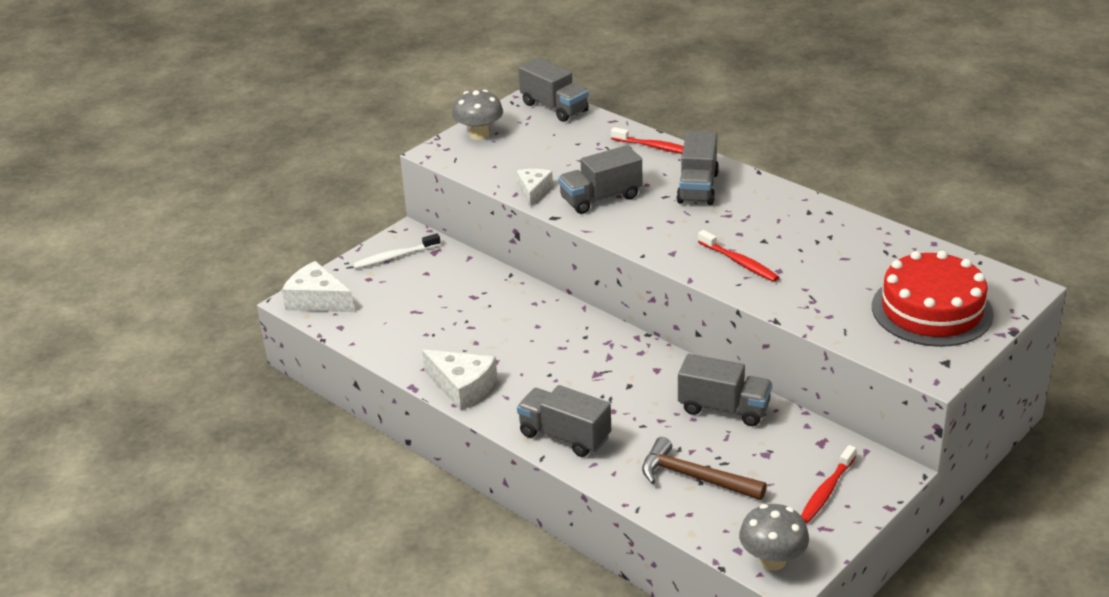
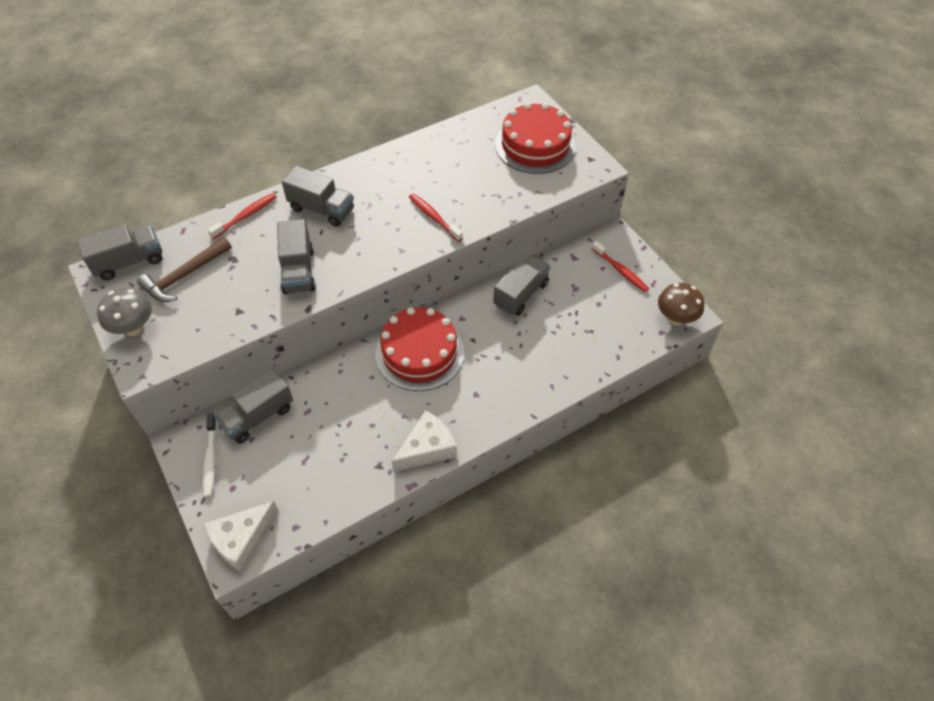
camera: 75 degrees left, 20 degrees up
(533, 191) = (258, 312): white cheese -> none
(564, 436) = (515, 395): grey truck -> grey truck (258, 416)
(587, 350) = (419, 353): none -> red cake
(694, 477) = (585, 332): brown hammer -> brown hammer (184, 276)
(739, 262) = (434, 217): red toothbrush -> red toothbrush turned 105 degrees counterclockwise
(772, 560) = (675, 318): grey mushroom -> brown mushroom

